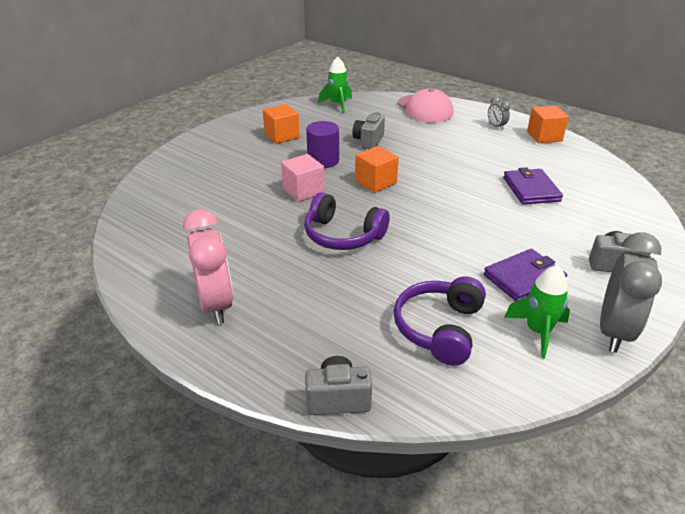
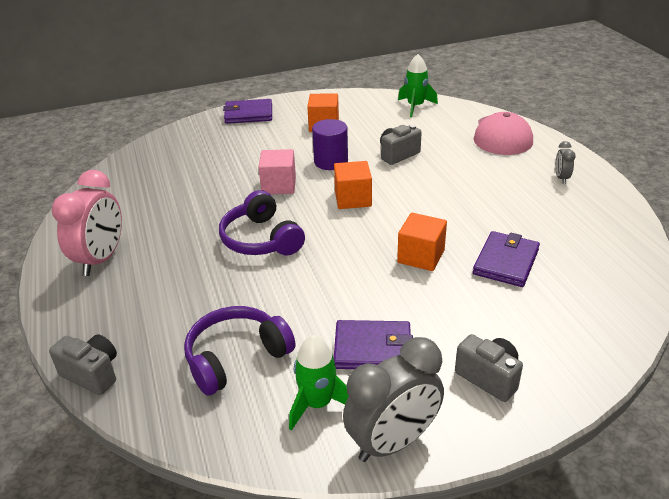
camera: 35 degrees right, 0 degrees up
(202, 144) = (248, 114): none -> purple wallet
(544, 136) = (606, 207): orange cube -> orange cube (421, 256)

